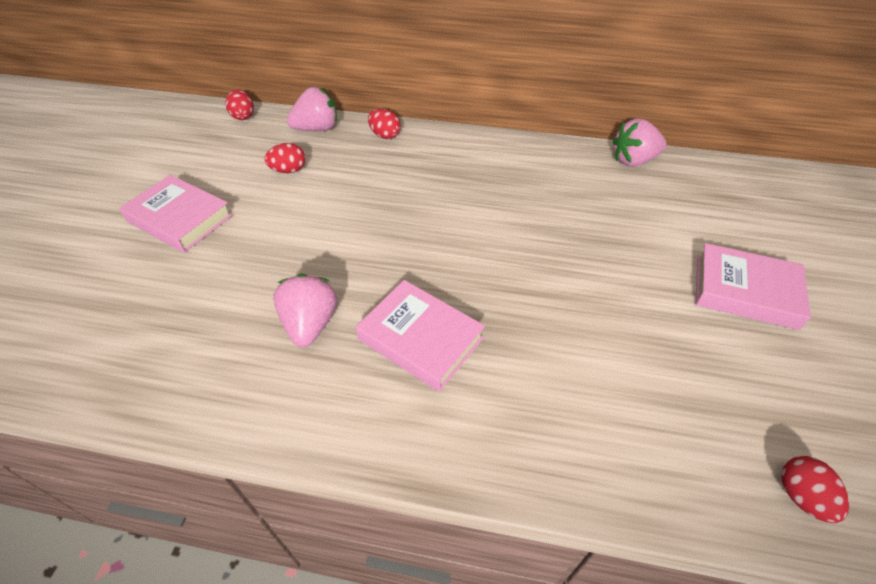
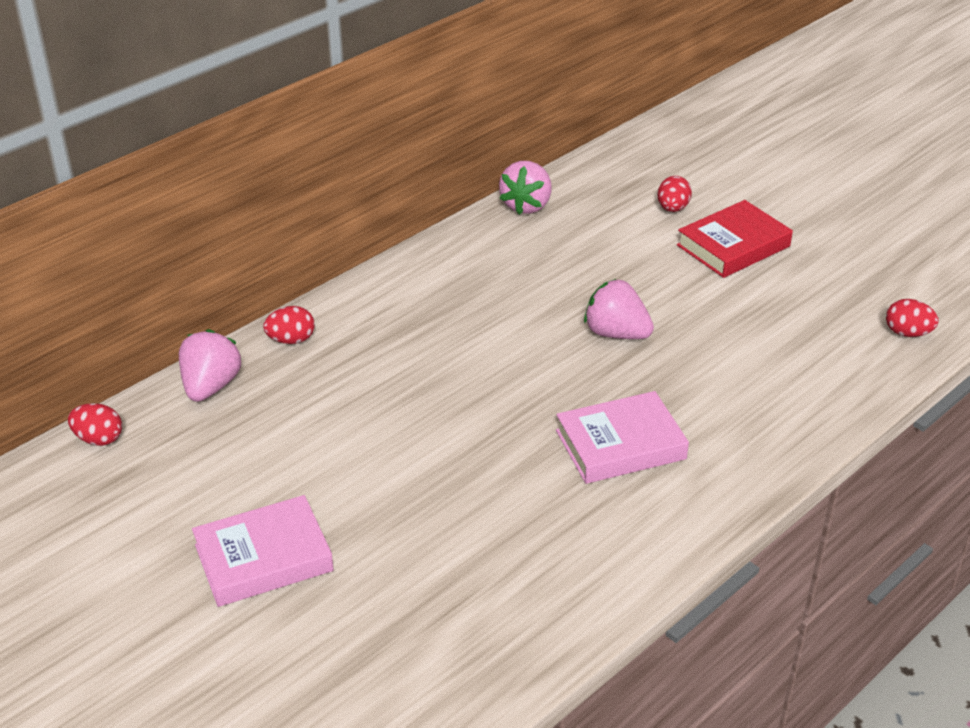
camera: 55 degrees left, 10 degrees down
(288, 170) = (270, 439): red egg -> red egg (672, 208)
(310, 324) = (537, 508): pink strawberry -> pink strawberry (616, 333)
(745, 291) = (733, 246): pink book -> red book

